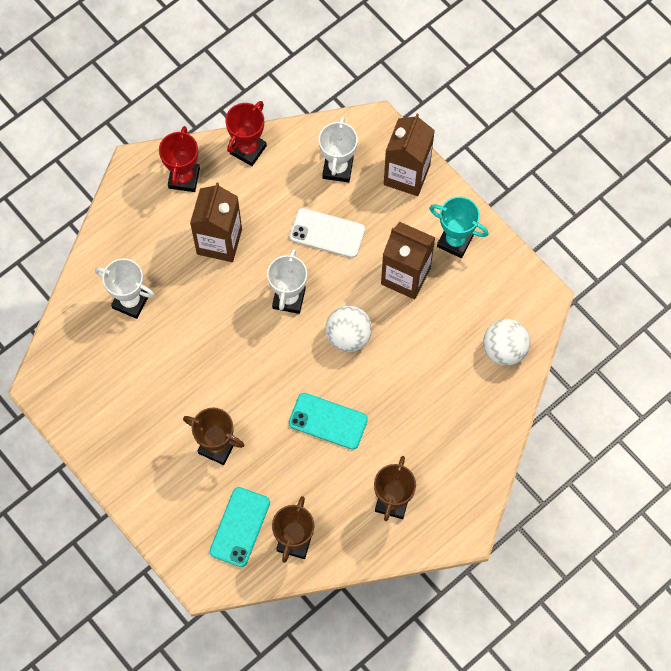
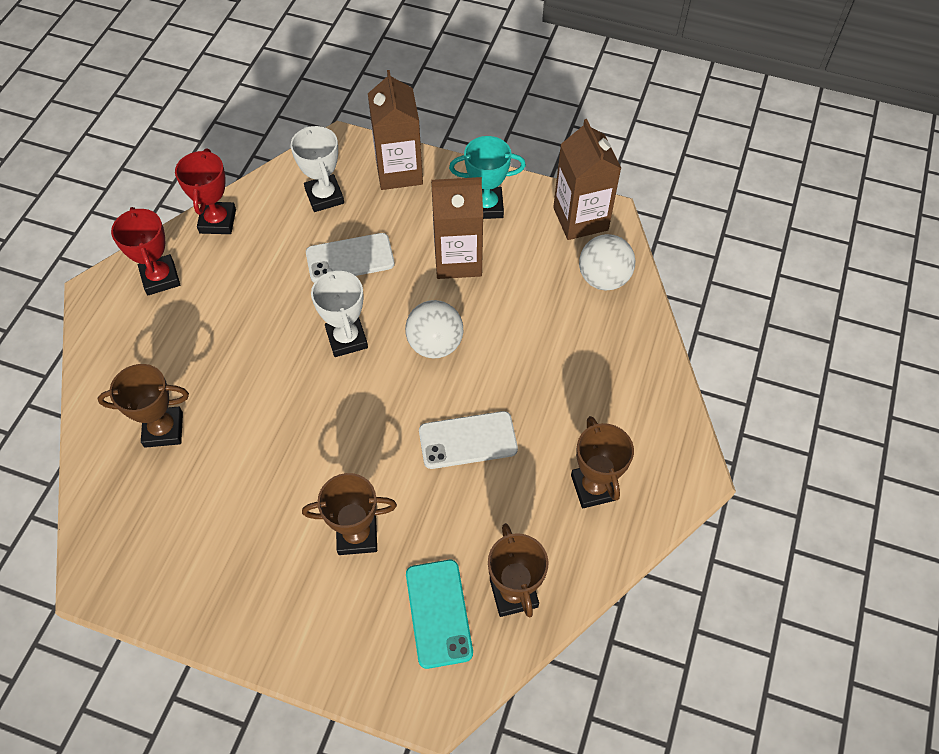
camera: 30 degrees left, 10 degrees down
(130, 301) = (163, 429): white trophy -> brown trophy
(219, 241) = (235, 320): brown carton -> brown carton (580, 219)
(328, 421) = (468, 440): turquoise phone -> white phone

